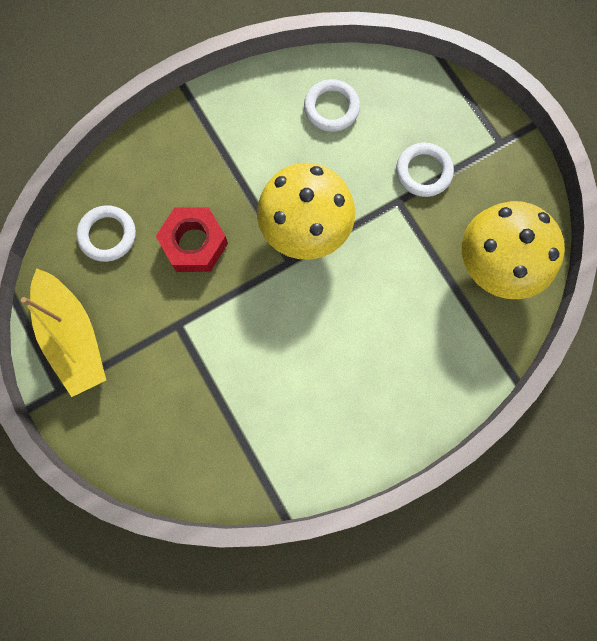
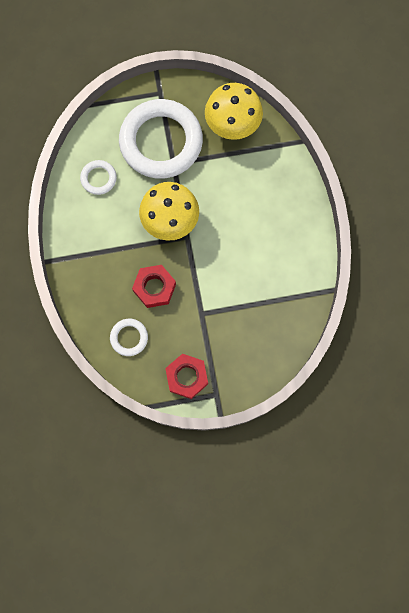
camera: 70 degrees left, 0 degrees up
(73, 337) = (187, 377): yellow boat -> red nut
(423, 172) = (161, 142): white ring -> white ring, size x2.32

